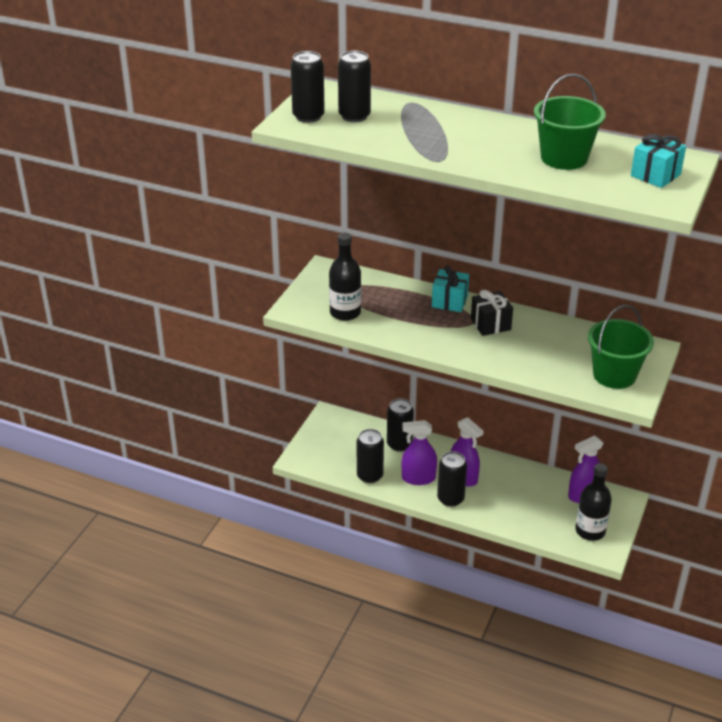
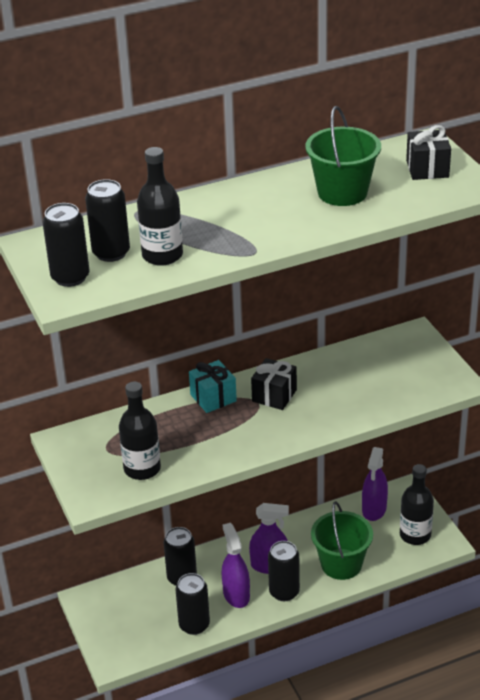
camera: 45 degrees left, 0 degrees up
(380, 133) = (162, 255): none -> black bottle
(418, 478) = (236, 595): purple spray bottle -> purple spray bottle turned 120 degrees clockwise
(614, 375) = (420, 374): green bucket -> green bucket (341, 564)
(655, 175) = (427, 169): turquoise gift -> black gift

